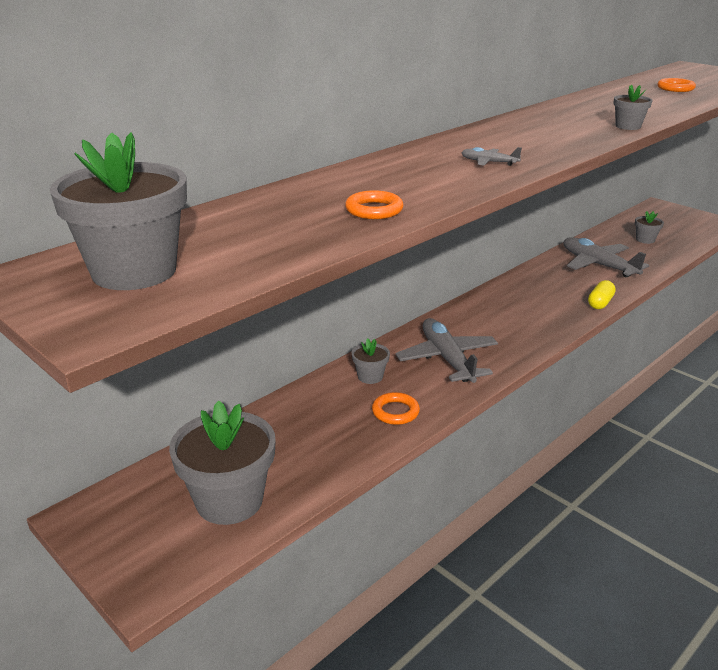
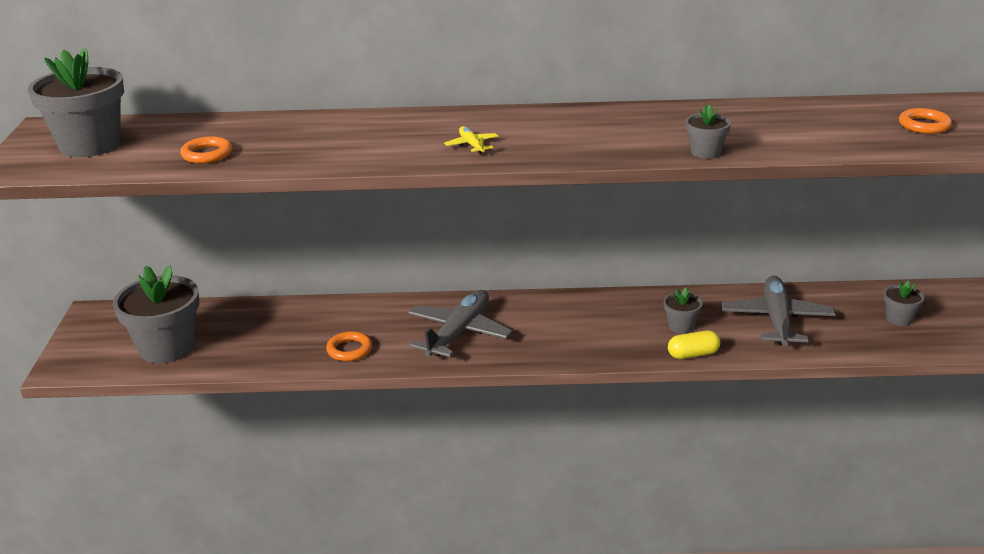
camera: 45 degrees right, 0 degrees up
(370, 376) = (380, 317): grey flower pot -> grey flower pot (681, 326)
(374, 210) = (291, 154): orange ring -> orange ring (207, 154)
(489, 162) = (472, 145): grey plane -> yellow plane

